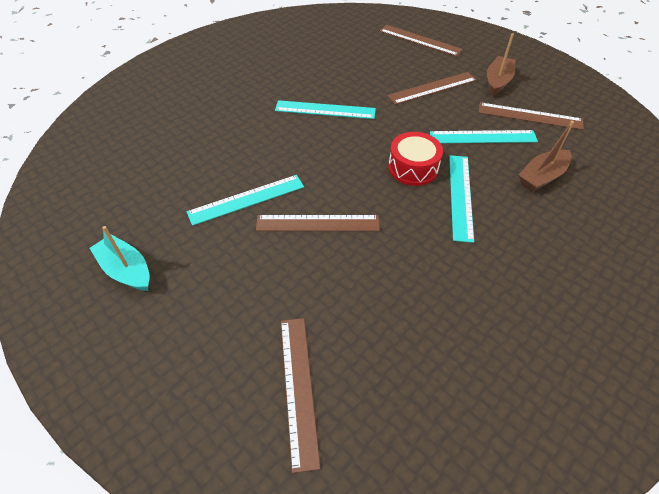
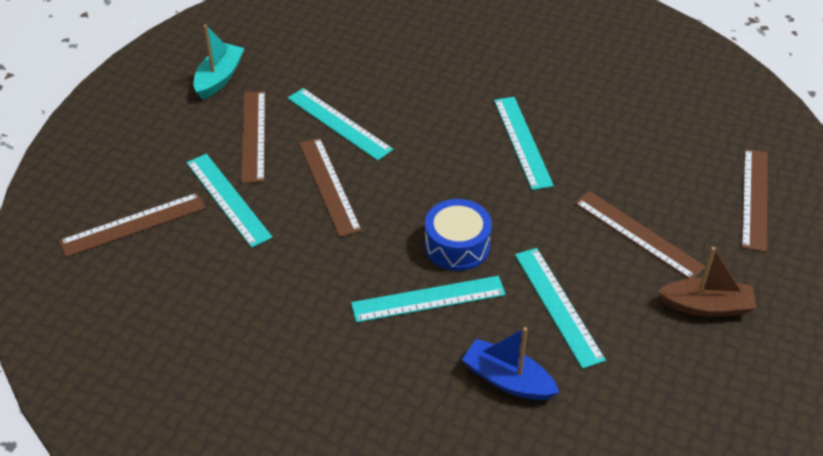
camera: 70 degrees right, 5 degrees down
(300, 298) = (228, 199): none -> turquoise ruler
(413, 168) = (457, 245): red drum -> blue drum
(530, 116) = (640, 354): brown ruler -> brown ruler (254, 136)
(542, 177) = (507, 380): brown boat -> blue boat

